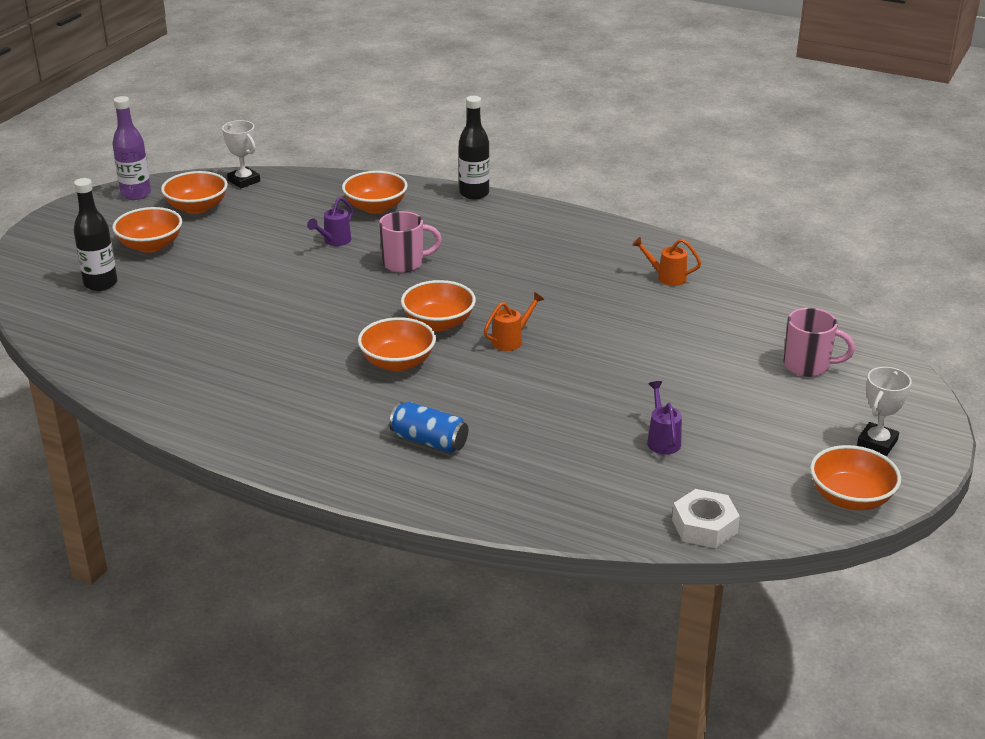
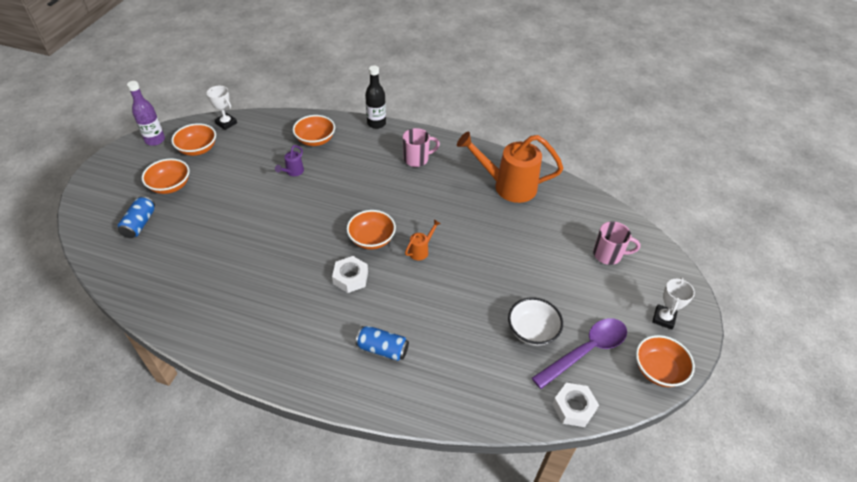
camera: 10 degrees left, 15 degrees up
(100, 283) = (140, 224): black bottle -> blue can
(398, 362) = (350, 278): orange bowl -> white nut
(404, 263) = (341, 188): pink mug -> pink mug (417, 159)
(662, 440) = (532, 331): purple watering can -> white bowl
(666, 277) = (508, 186): orange watering can -> orange watering can, size x2.35
(741, 468) = (586, 351): none -> purple spoon

